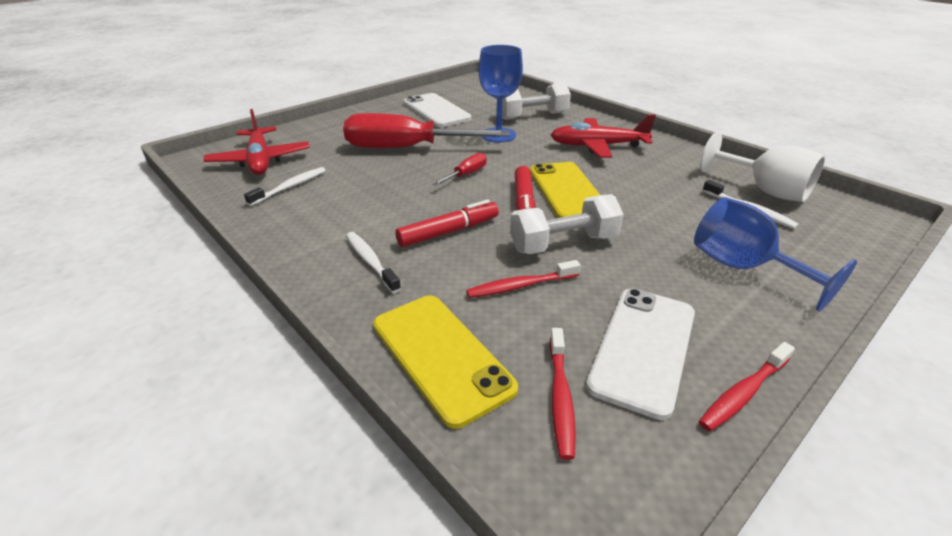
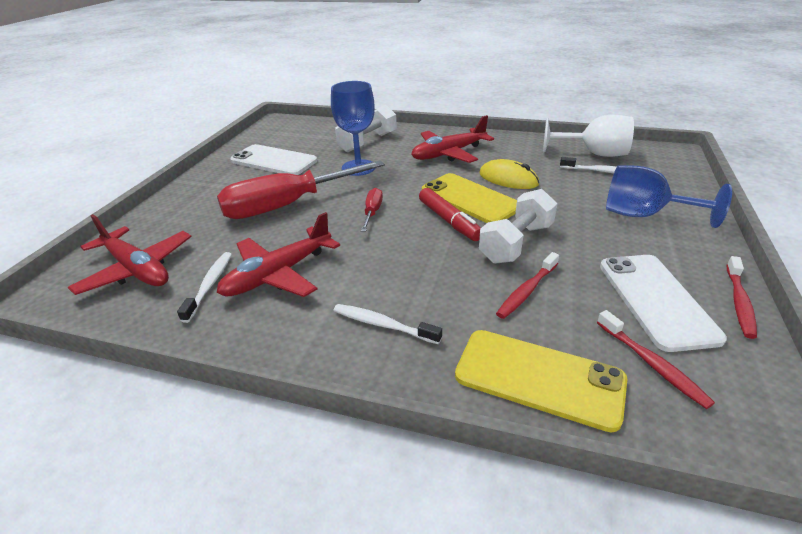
camera: 30 degrees left, 0 degrees up
(341, 196) = (278, 274): none -> red plane
(449, 232) = (418, 269): red marker -> none
(630, 186) = (508, 179): none -> yellow mouse

